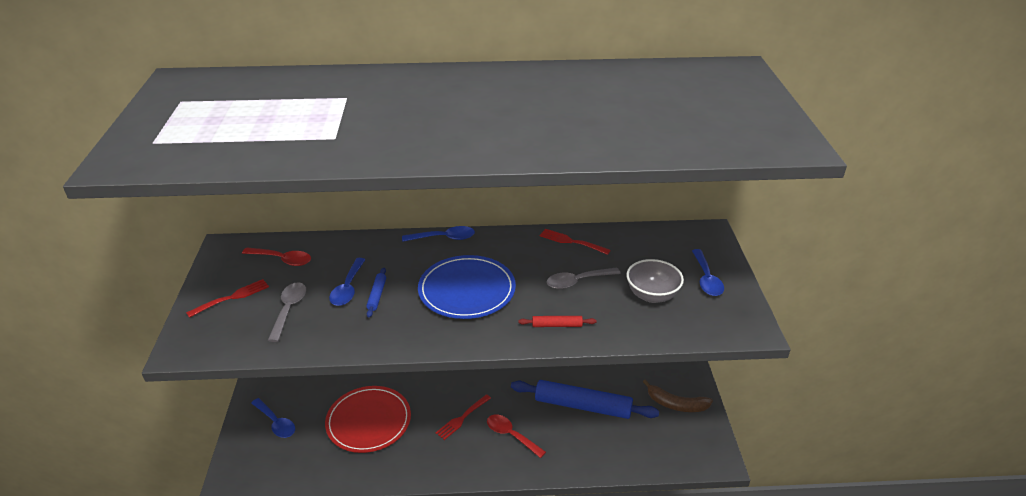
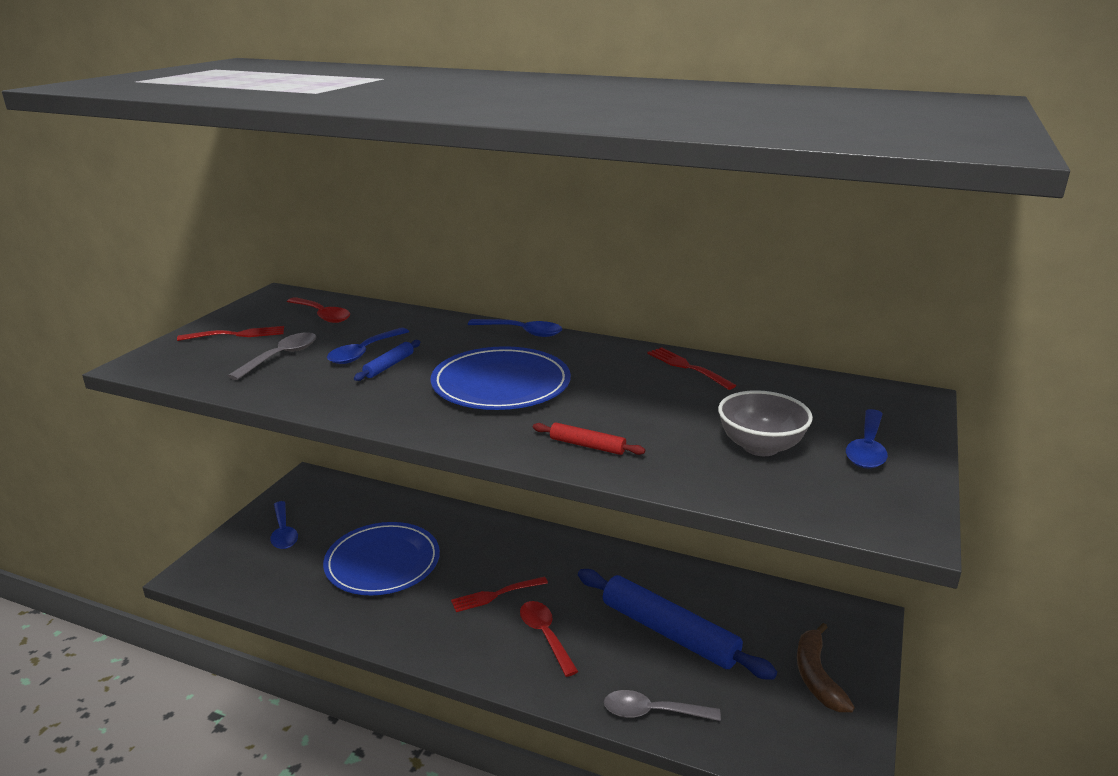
camera: 25 degrees right, 10 degrees down
(368, 421) = (382, 562): red plate -> blue plate
(577, 282) = (659, 408): grey spoon -> grey spoon (652, 712)
(676, 404) = (816, 676): brown banana -> brown banana turned 45 degrees clockwise

